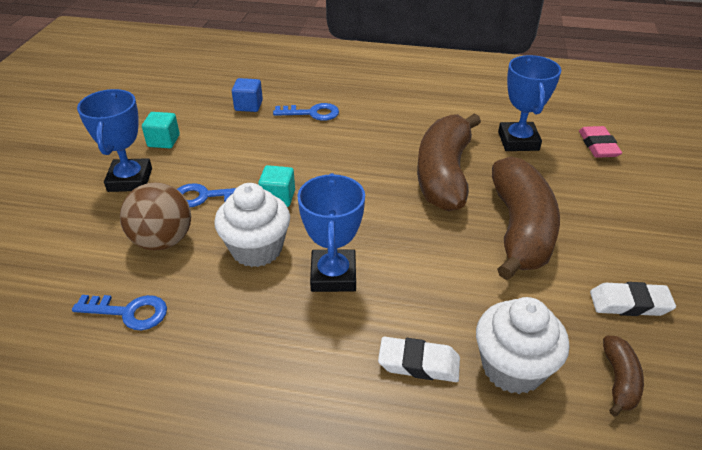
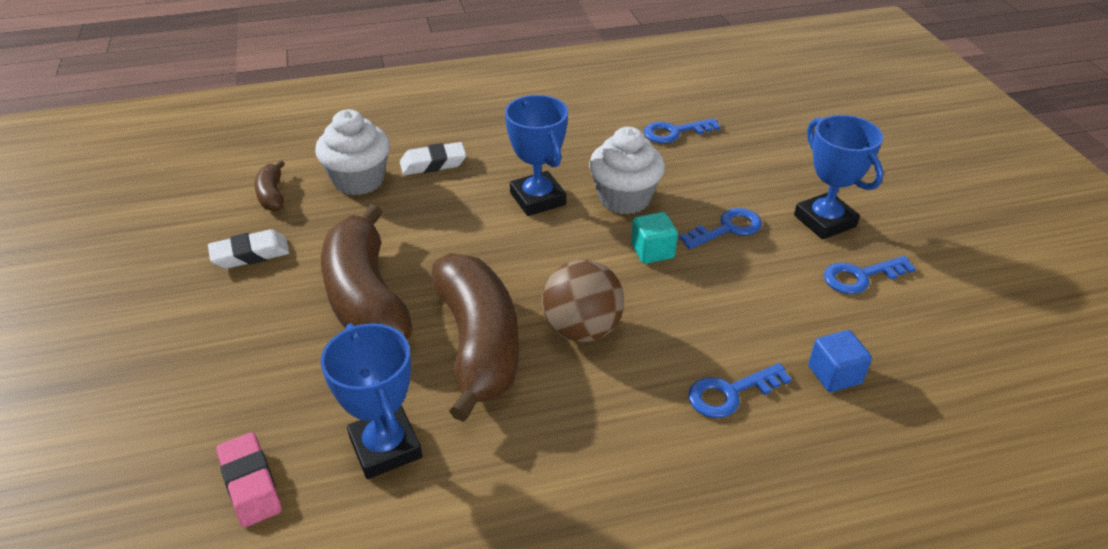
camera: 155 degrees right, 0 degrees up
(163, 141) = (861, 277): turquoise cube -> blue key
(163, 241) = (714, 180): brown ball -> brown ball (582, 329)

